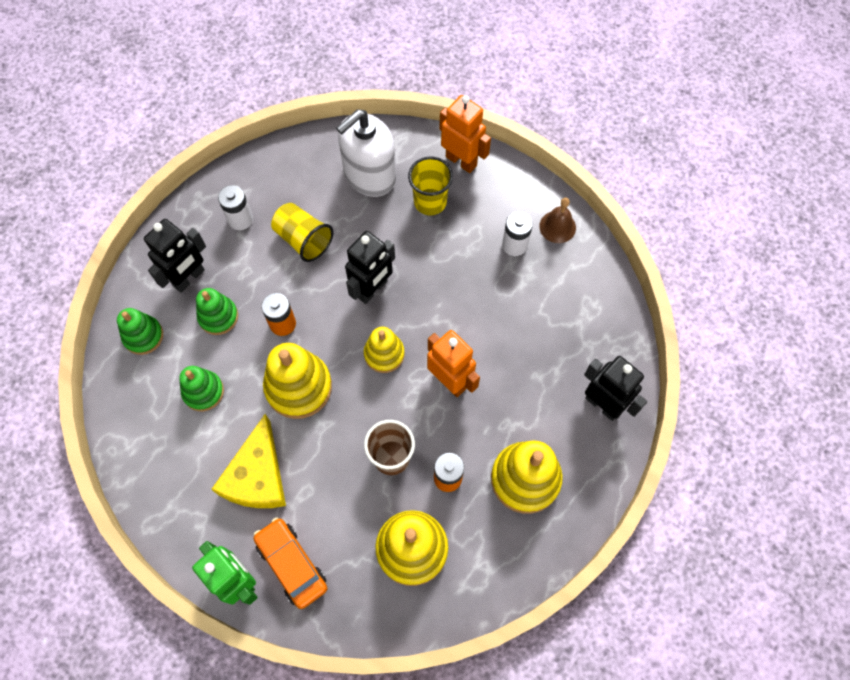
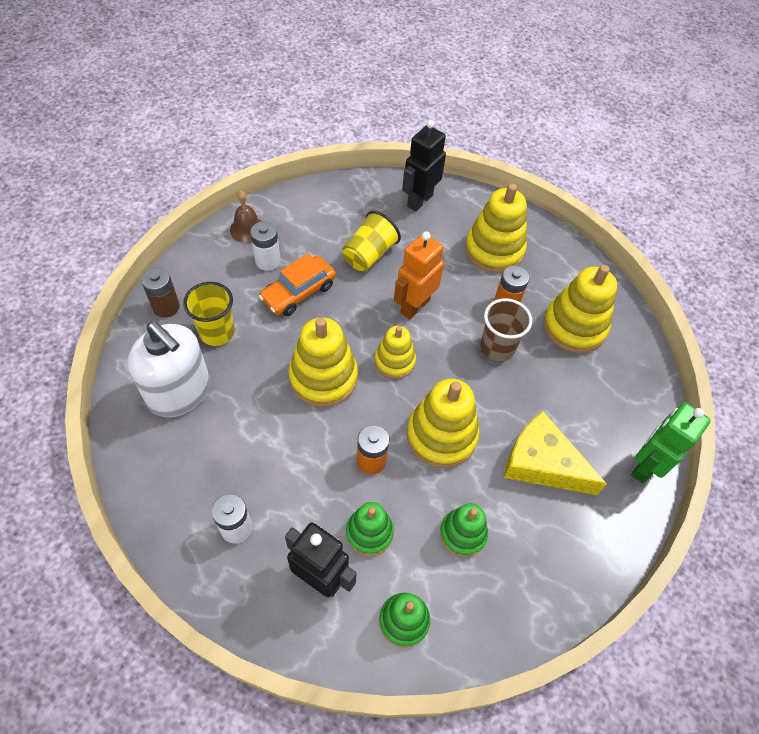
camera: 100 degrees left, 10 degrees down
(257, 476) = (542, 463): yellow cheese -> yellow cheese turned 150 degrees counterclockwise
(292, 564) = (616, 420): orange car -> orange car (298, 292)
(303, 239) = (264, 452): yellow cup -> yellow cup (369, 254)
(372, 289) = (323, 377): black robot -> yellow stacking toy
(461, 161) = (166, 307): orange robot -> brown battery

